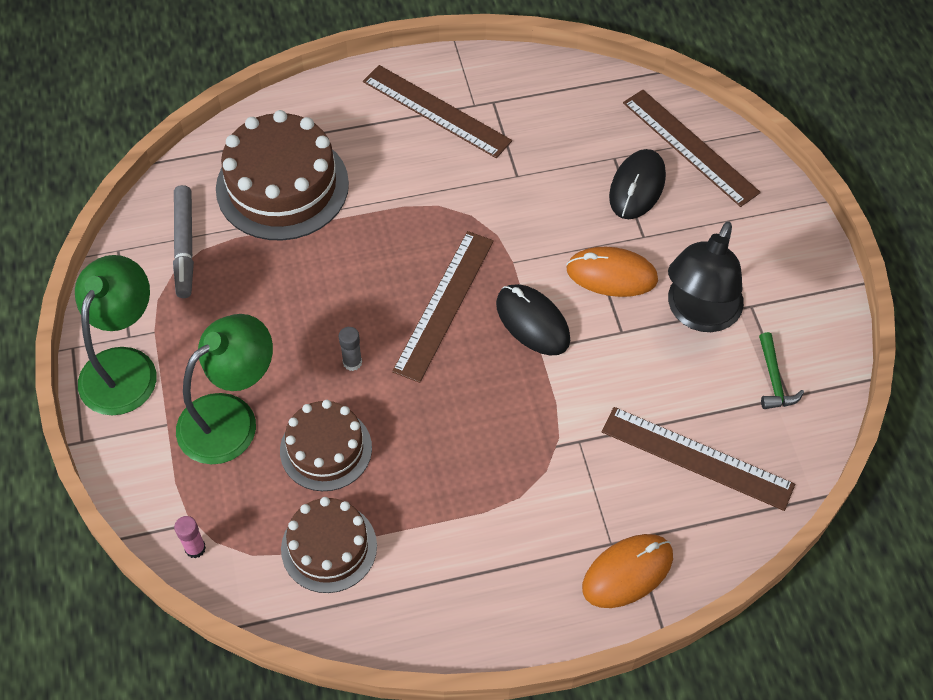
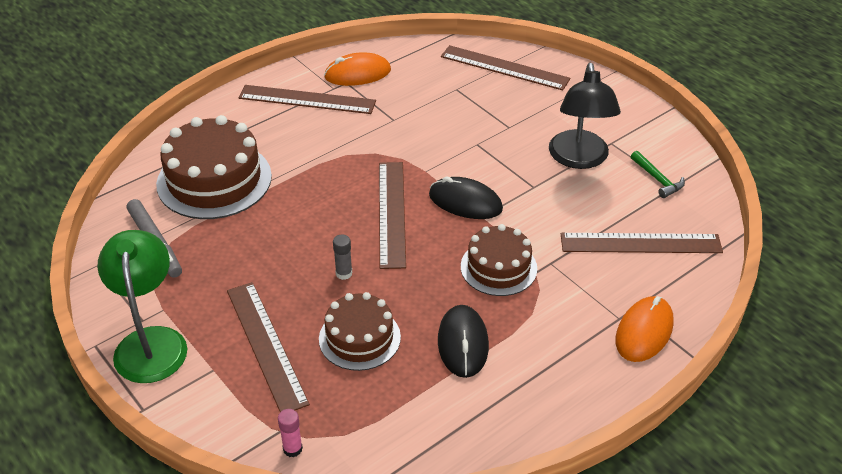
camera: 25 degrees left, 15 degrees down
(231, 418) = (266, 345): green lamp -> brown ruler
(329, 547) = (405, 404): brown cake -> brown cake (498, 267)
(611, 275) = (502, 156): orange mouse -> orange mouse (357, 74)
(637, 187) = (484, 100): black mouse -> black mouse (463, 343)

